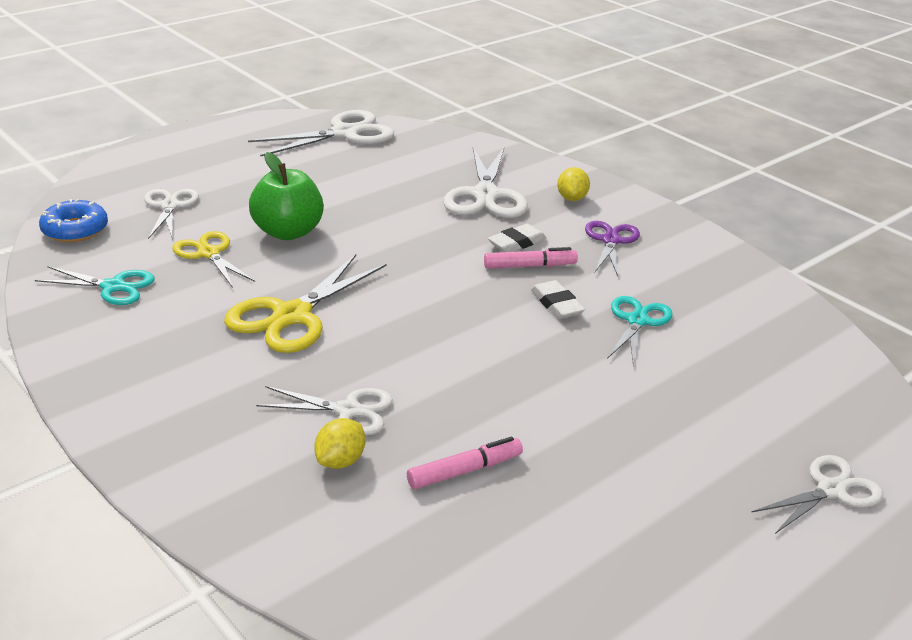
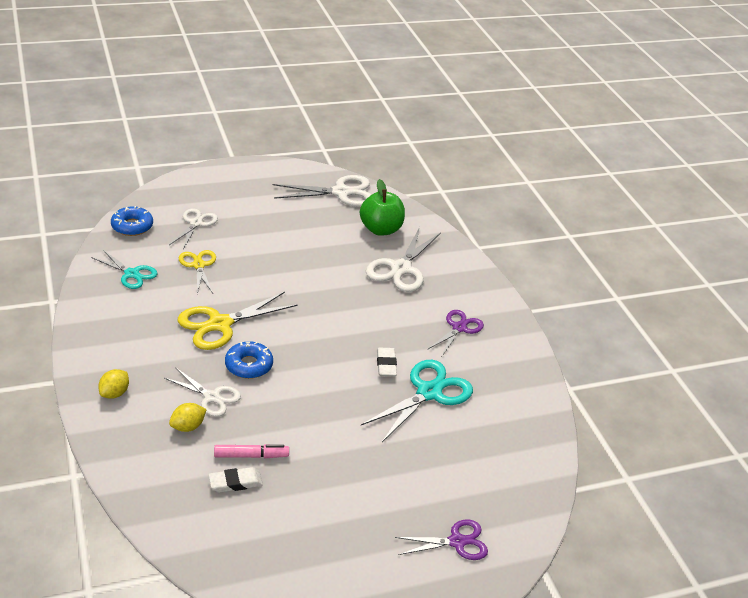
camera: 20 degrees right, 5 degrees up
(288, 232) = (255, 263): green apple -> green apple (381, 229)
(372, 355) = (249, 365): none -> blue donut
(517, 243) = (394, 312): white eraser -> white eraser (235, 482)
(529, 266) = (390, 331): pink marker -> none
(572, 198) = (458, 287): yellow lemon -> yellow lemon (114, 393)
(637, 321) = (429, 392): turquoise scissors -> turquoise scissors, size x1.60
(831, 490) = (457, 541): white scissors -> purple scissors

